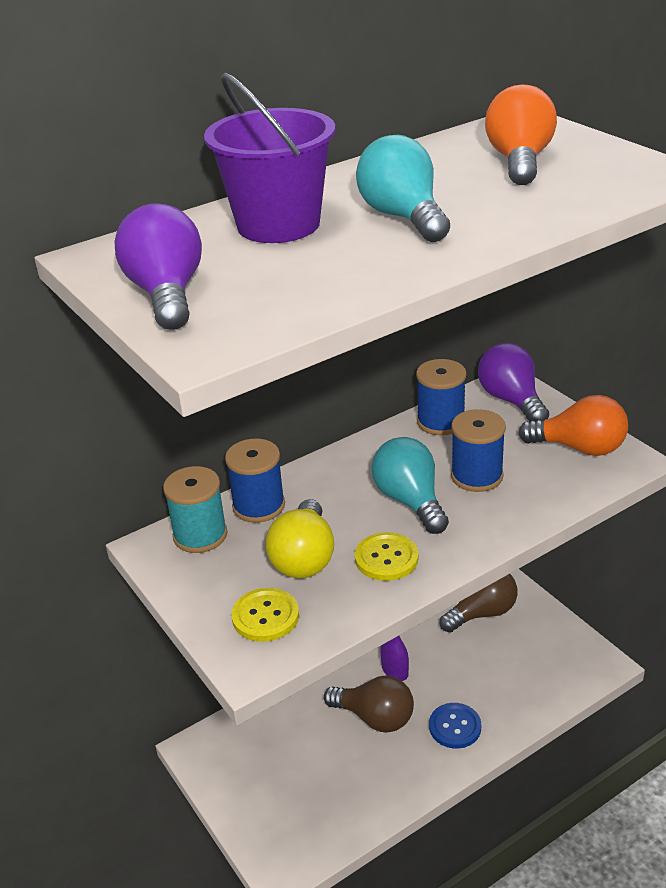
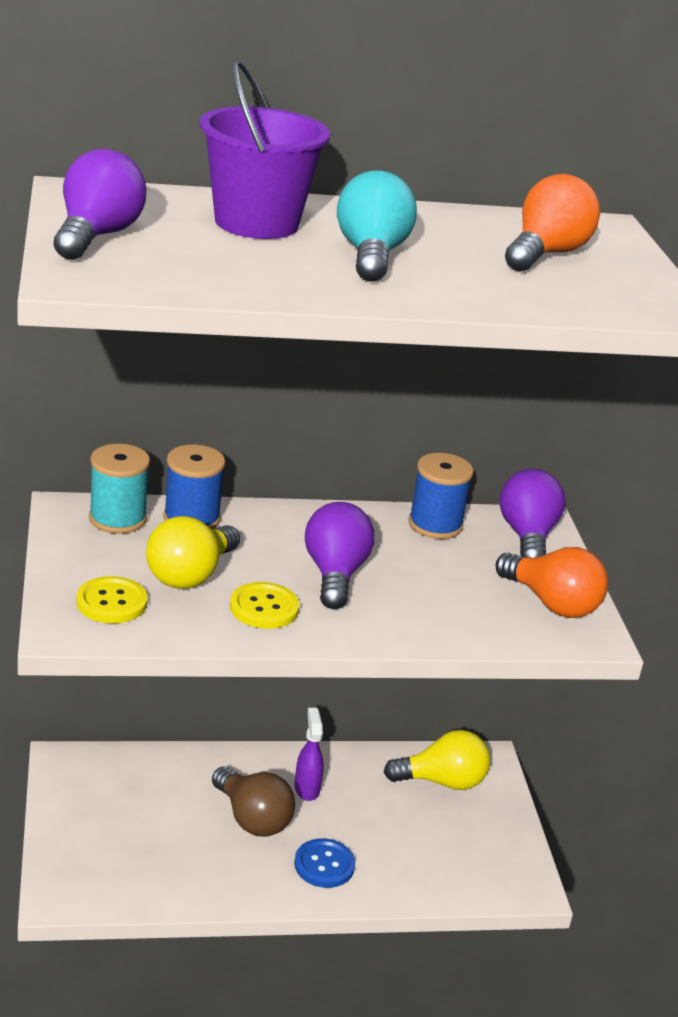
camera: 20 degrees right, 5 degrees down
(410, 501) = (335, 574): turquoise light bulb -> purple light bulb
(477, 476) = (421, 582): blue spool -> none
(482, 613) = (442, 781): brown light bulb -> yellow light bulb

